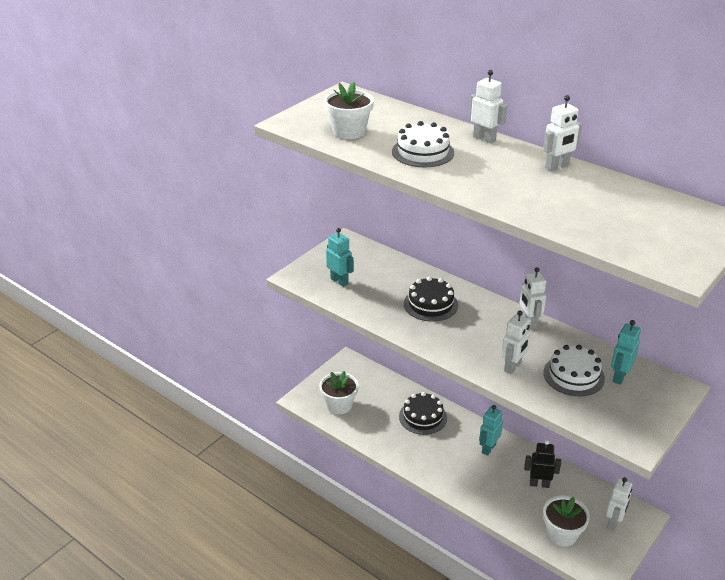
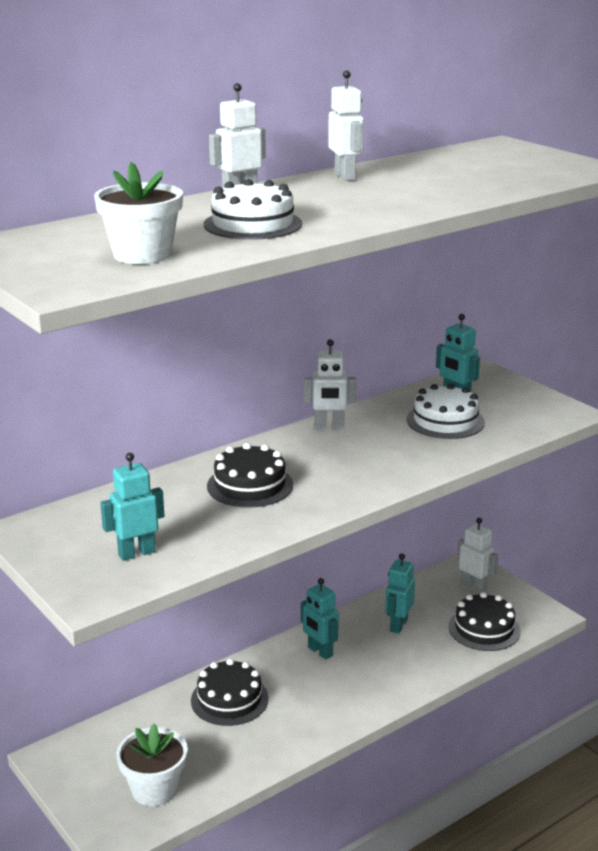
camera: 75 degrees left, 10 degrees down
(513, 367) = (416, 453): white robot -> none
(539, 484) = (398, 625): black robot -> turquoise robot
(562, 534) = (484, 629): white flower pot -> black cake

